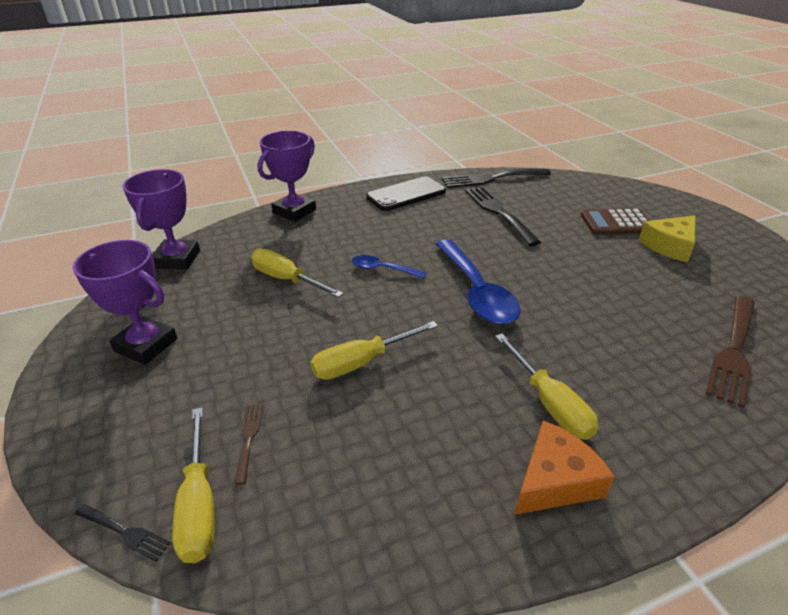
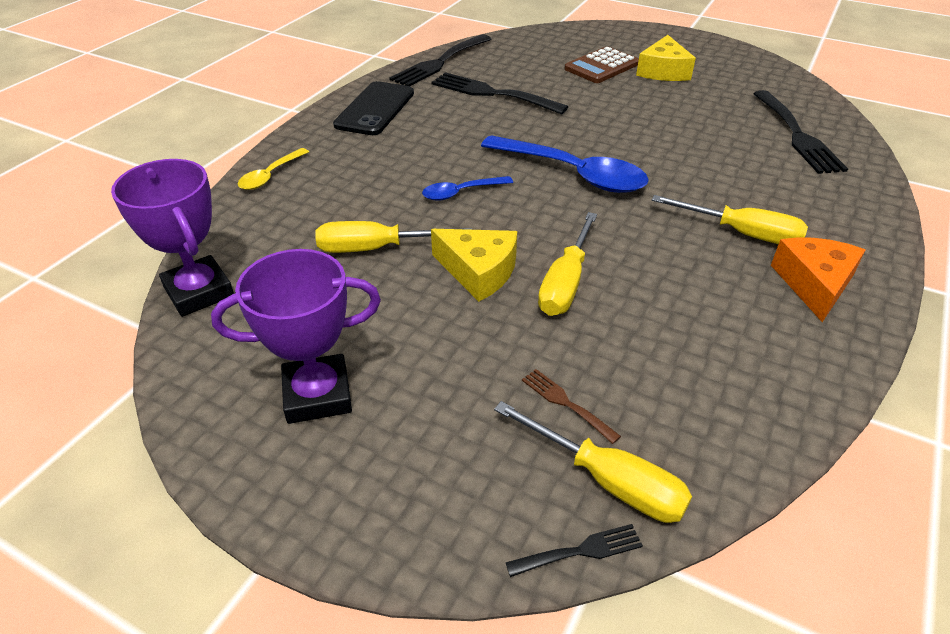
camera: 40 degrees left, 5 degrees up
(294, 211) = (270, 175): purple trophy -> yellow spoon
(321, 324) = (479, 271): none -> yellow cheese
(734, 351) = (797, 135): brown fork -> black fork

